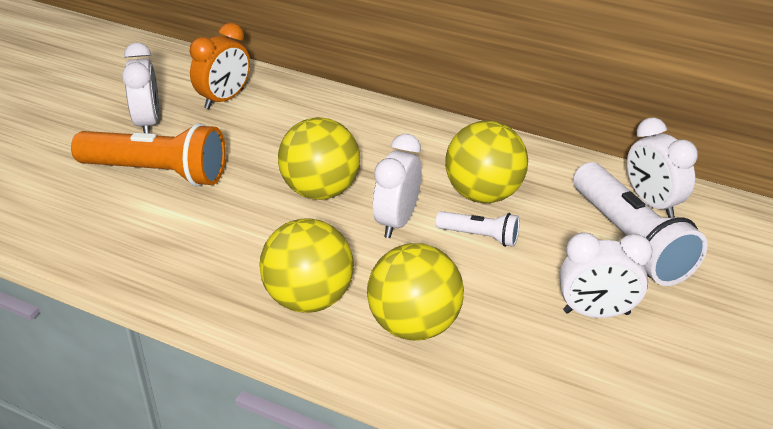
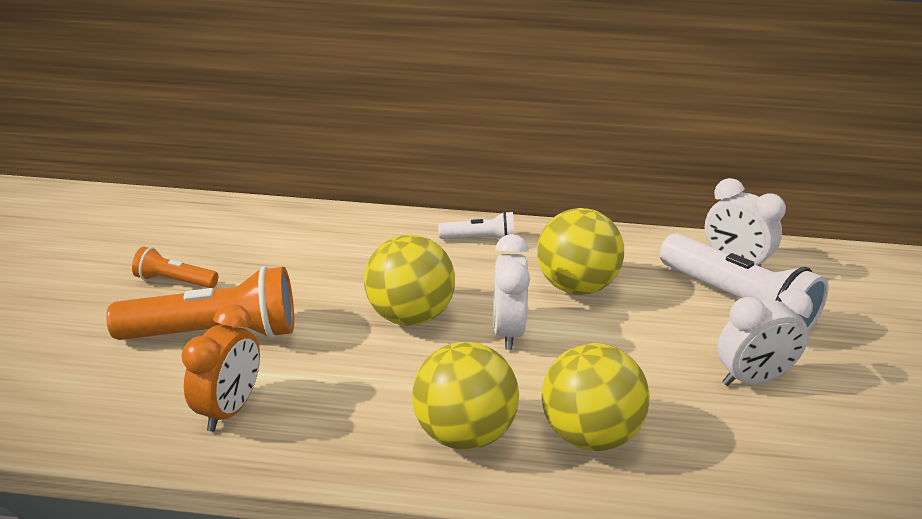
camera: 20 degrees left, 5 degrees down
(148, 123) = (175, 281): white clock -> orange flashlight
(224, 99) = (250, 240): orange clock -> orange clock (230, 409)
(480, 236) = (598, 328): white flashlight -> white flashlight (480, 239)

